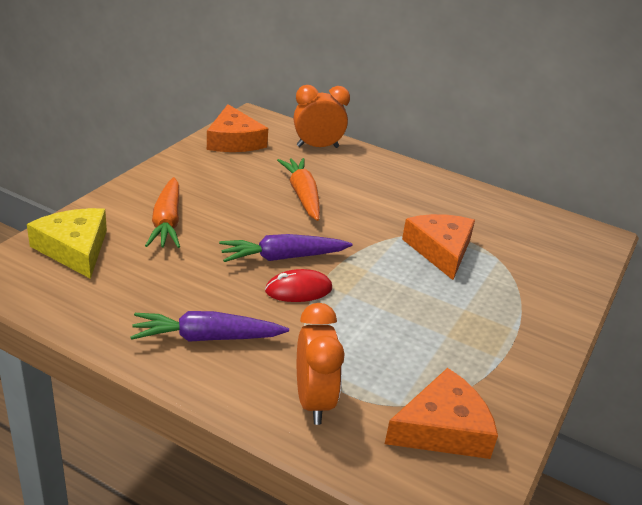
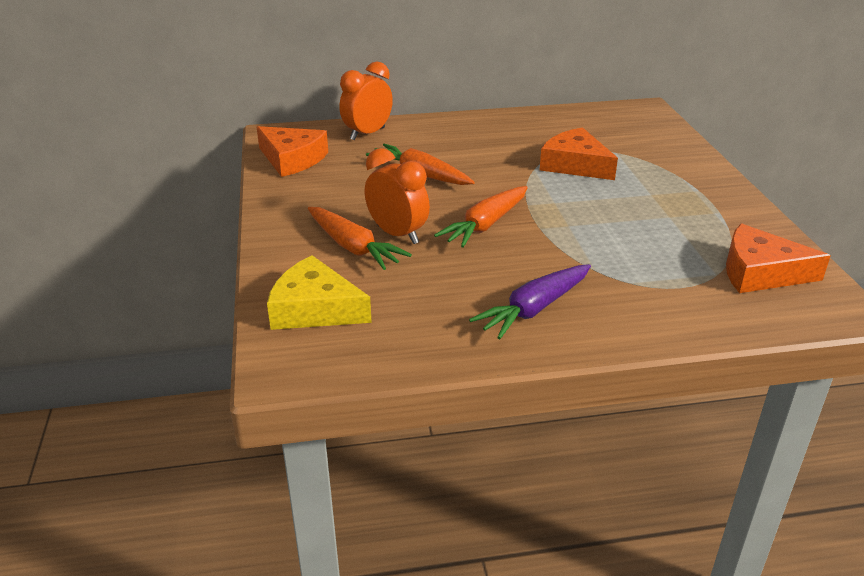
camera: 35 degrees left, 0 degrees up
(283, 257) = (485, 225): purple carrot -> orange carrot
(298, 290) = (535, 240): red mouse -> none
(313, 401) = (669, 304): orange clock -> orange clock (397, 234)
(443, 429) = (760, 272): orange cheese -> orange cheese turned 105 degrees counterclockwise

